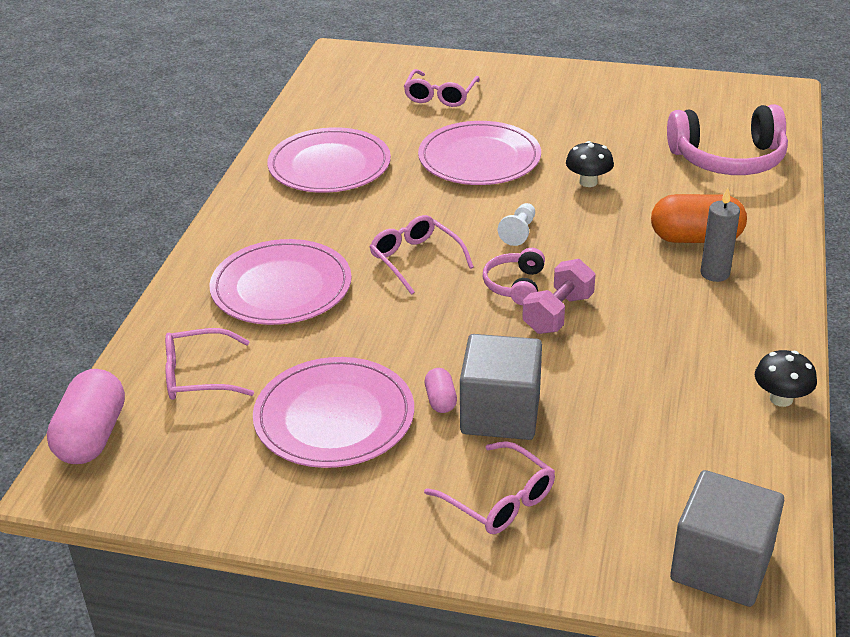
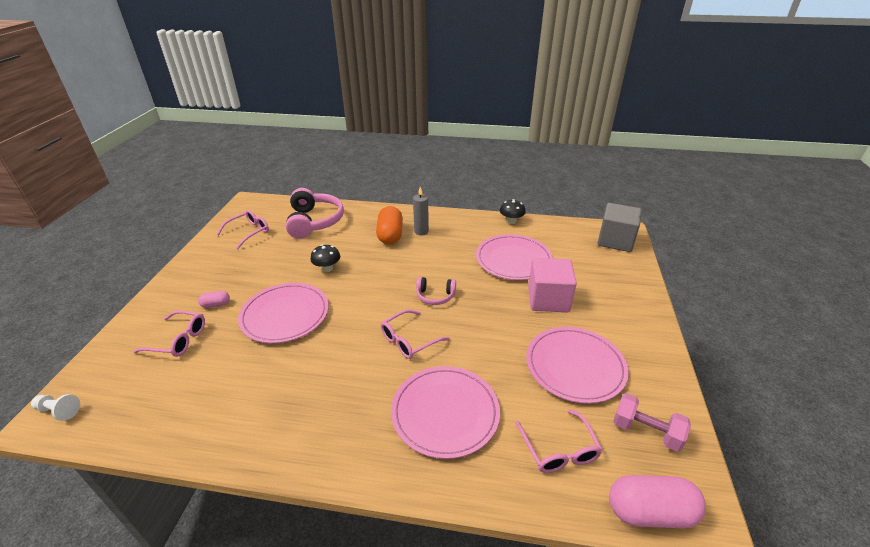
camera: 95 degrees left, 0 degrees up
(329, 166) = (270, 402): pink plate -> pink plate (513, 259)
(440, 400) = (545, 322): pink capsule -> pink capsule (216, 304)
(499, 500) = (610, 298): pink glasses -> pink glasses (249, 232)
(500, 414) = (548, 299): grey cube -> pink cube
(519, 232) = (379, 295): white pawn -> white pawn (59, 411)
(558, 314) = (460, 280): pink dumbbell -> pink dumbbell (646, 431)

